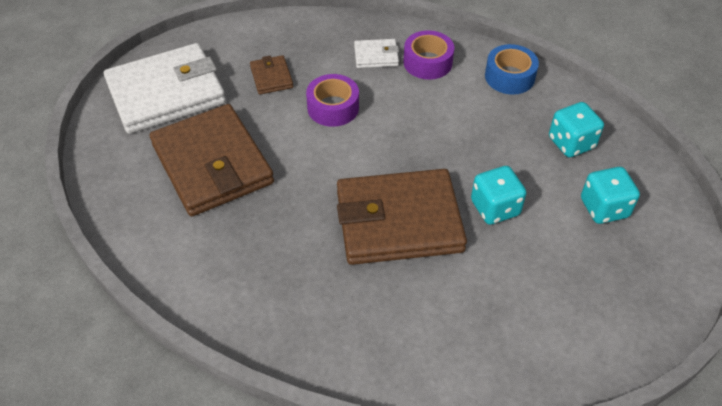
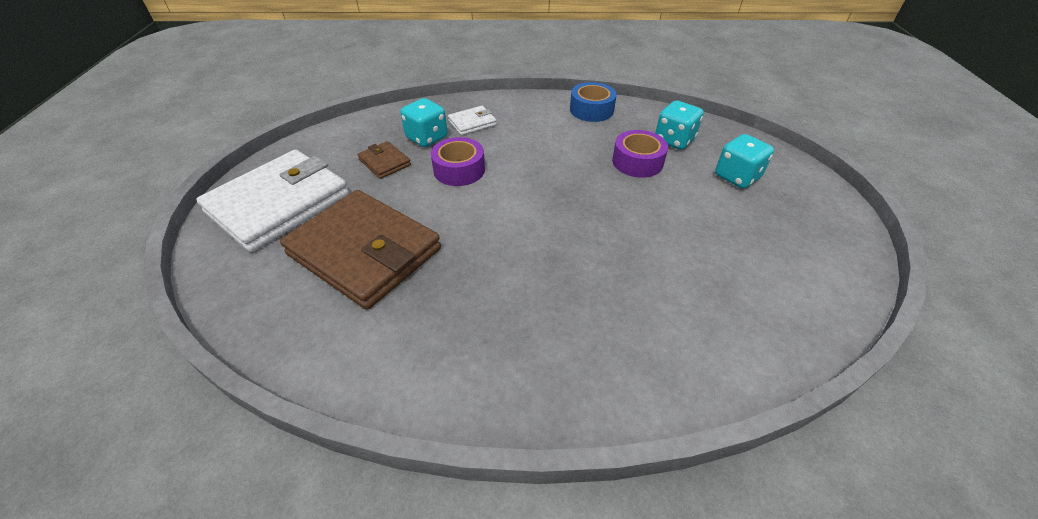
camera: 25 degrees left, 5 degrees down
(399, 221) = (583, 241): brown wallet -> none
(427, 62) = (519, 117): purple tape -> purple tape (637, 162)
(495, 208) = (656, 204): turquoise dice -> turquoise dice (427, 138)

